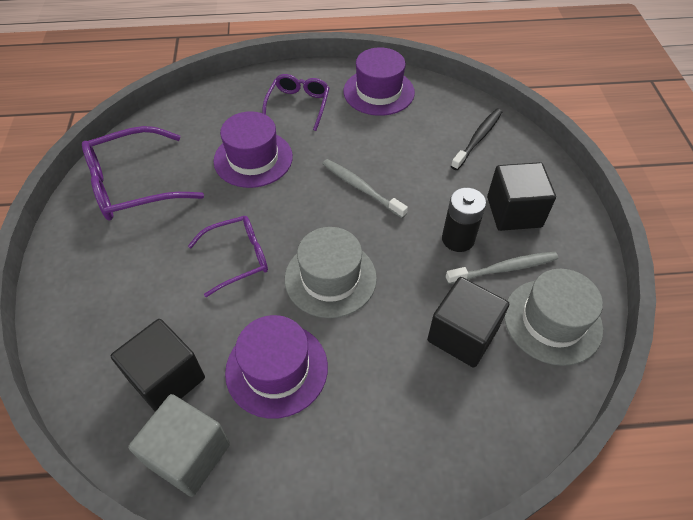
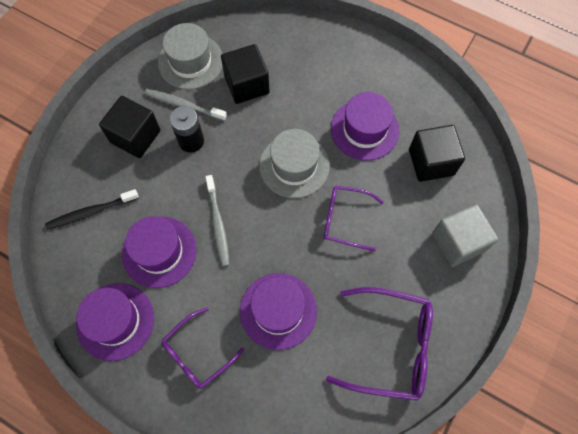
camera: 145 degrees left, 15 degrees up
(188, 455) = (436, 114): grey cube -> grey cube (458, 242)
(391, 144) = (159, 251): none -> purple hat

